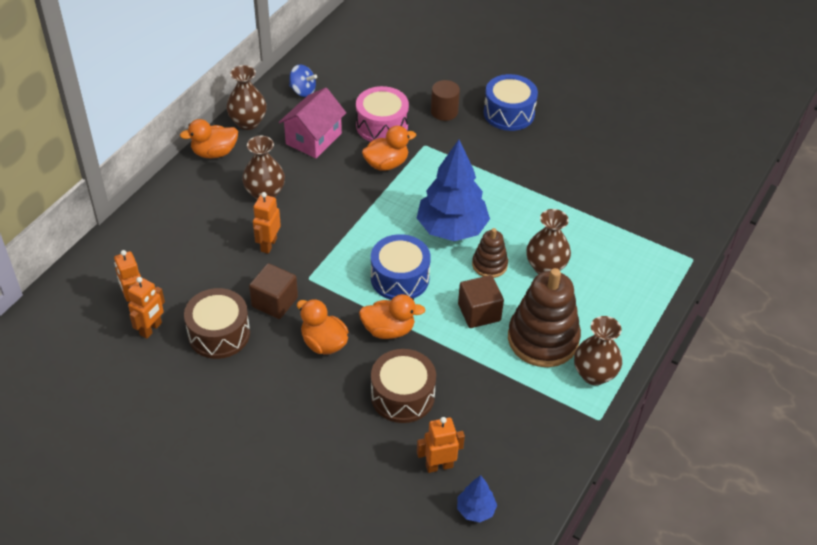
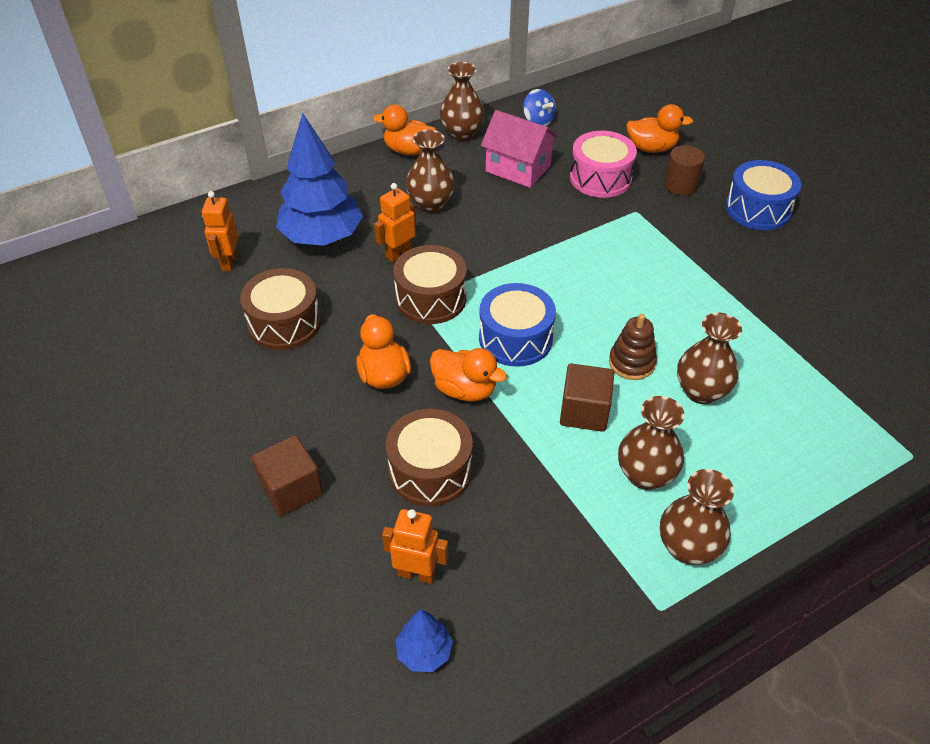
camera: 30 degrees right, 0 degrees up
(151, 329) = (224, 293): orange robot -> none
(274, 302) = (363, 313): brown cube -> brown cube (291, 489)
(313, 139) = (518, 168): pink house -> pink house turned 60 degrees clockwise
(318, 271) = (431, 298): none -> brown drum
(386, 164) = (580, 216): orange duck -> orange duck (651, 148)
(452, 229) = (611, 308): blue tree -> blue tree (322, 237)
(543, 339) = (645, 475): brown stacking toy -> brown vase

